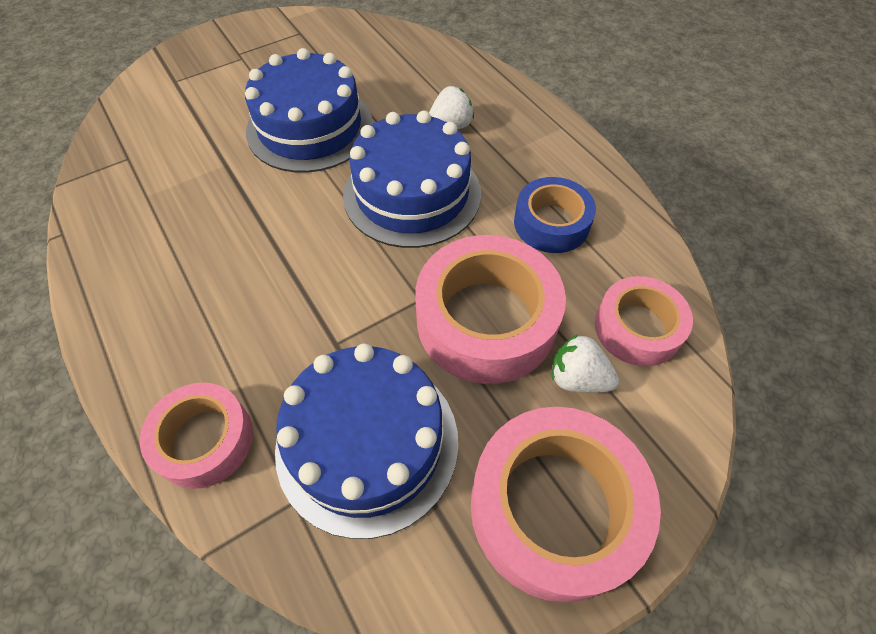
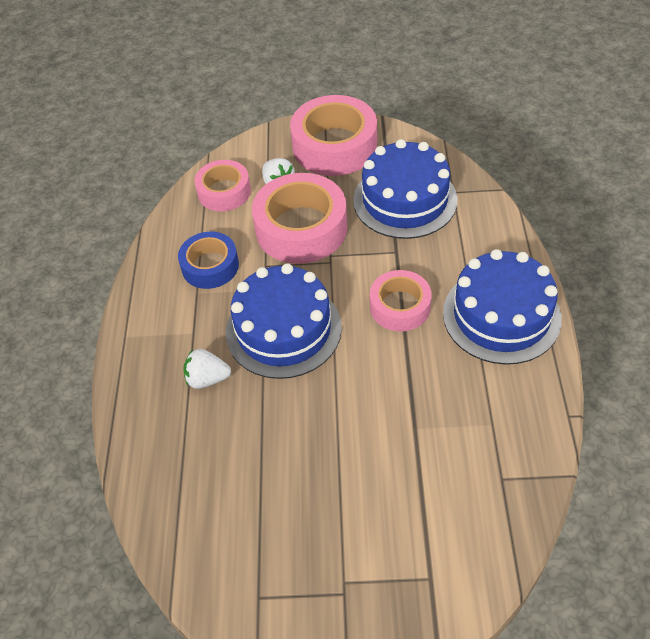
camera: 145 degrees left, 5 degrees down
(204, 440) = (490, 233): pink tape -> pink tape (400, 306)
(310, 127) = (323, 436): blue cake -> blue cake (501, 315)

